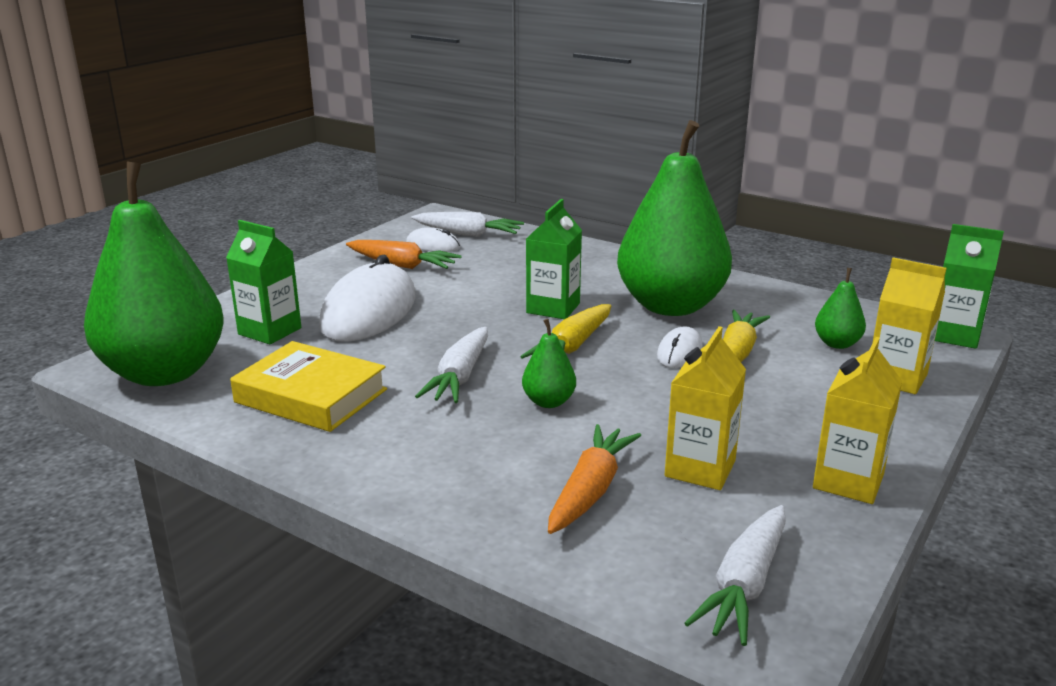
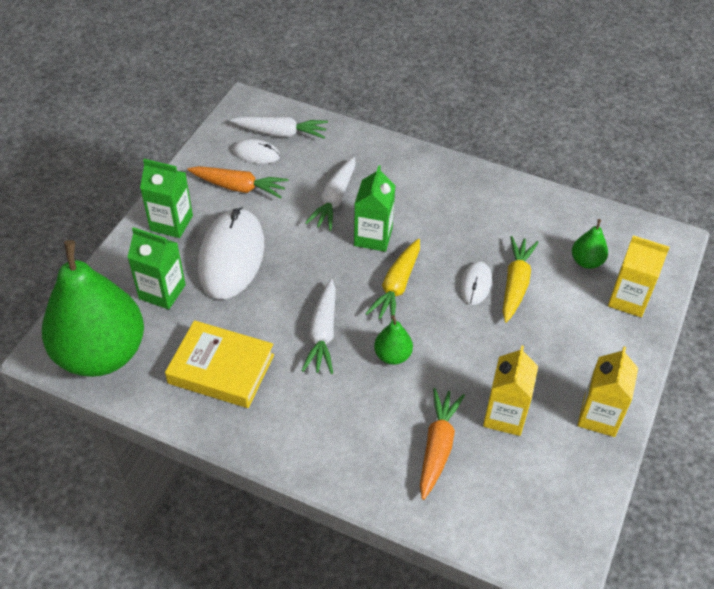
camera: 10 degrees left, 25 degrees up
(670, 306) = (461, 224): green pear -> none
(744, 585) = (542, 520): white carrot -> white carrot (334, 200)
(954, 335) = (668, 242): green carton -> green carton (171, 223)

